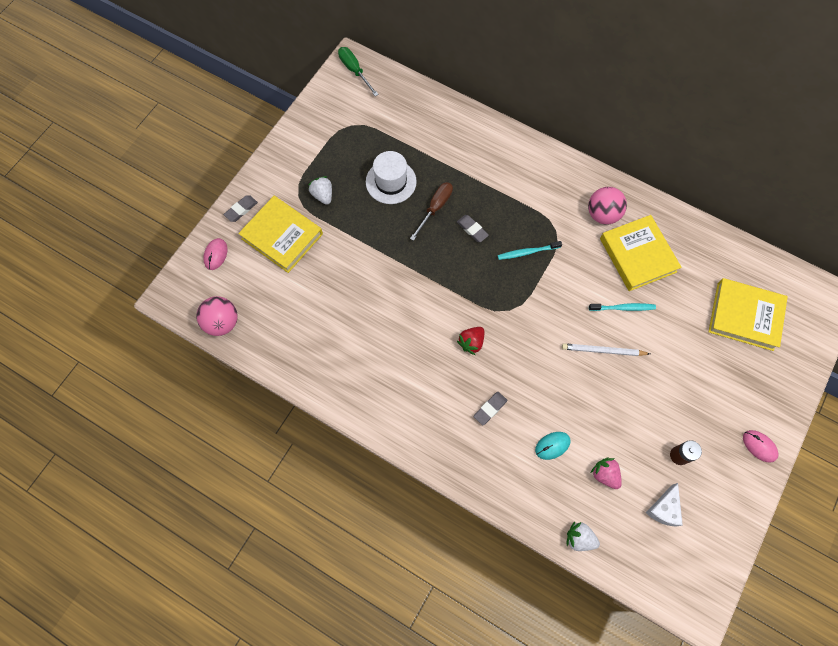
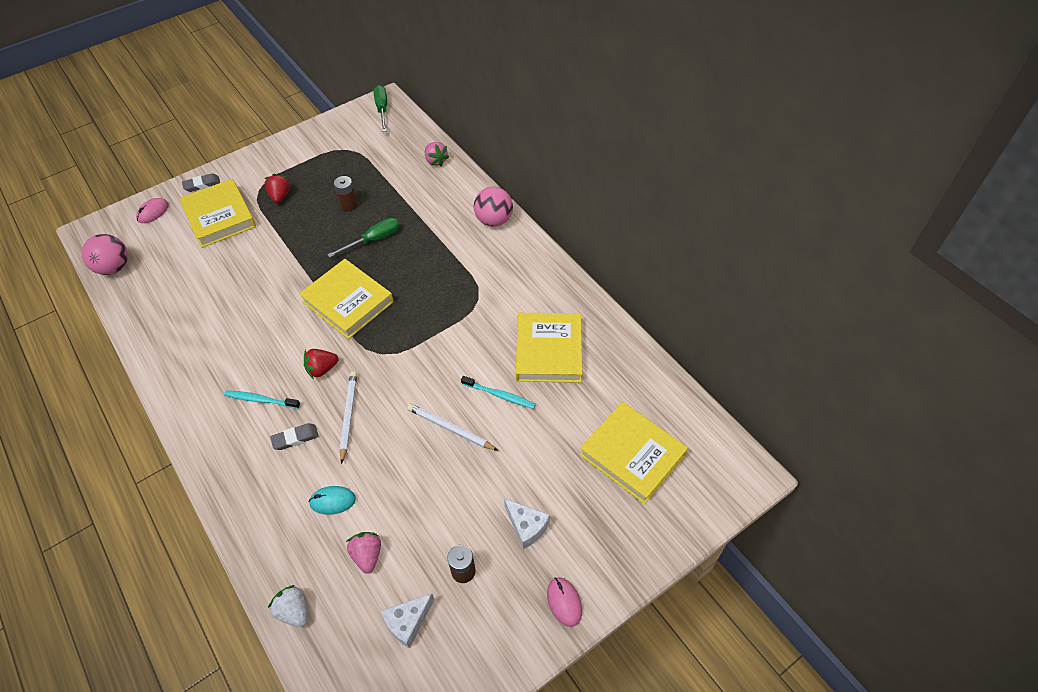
camera: 25 degrees right, 15 degrees down
(322, 195) = (280, 196): white strawberry -> red strawberry
(391, 182) = (349, 205): white hat -> brown battery
(435, 208) = (373, 240): brown screwdriver -> green screwdriver
(438, 109) = (436, 161): none -> pink strawberry
(452, 275) = (348, 302): none -> yellow book
(472, 229) = (395, 269): grey eraser -> none
(519, 373) = (348, 416): none -> white pencil
(527, 252) = (435, 308): turquoise toothbrush -> turquoise toothbrush (260, 400)
(602, 214) = (536, 300): pink ball -> pink ball (494, 220)
(703, 403) = (526, 526): none -> white cheese

